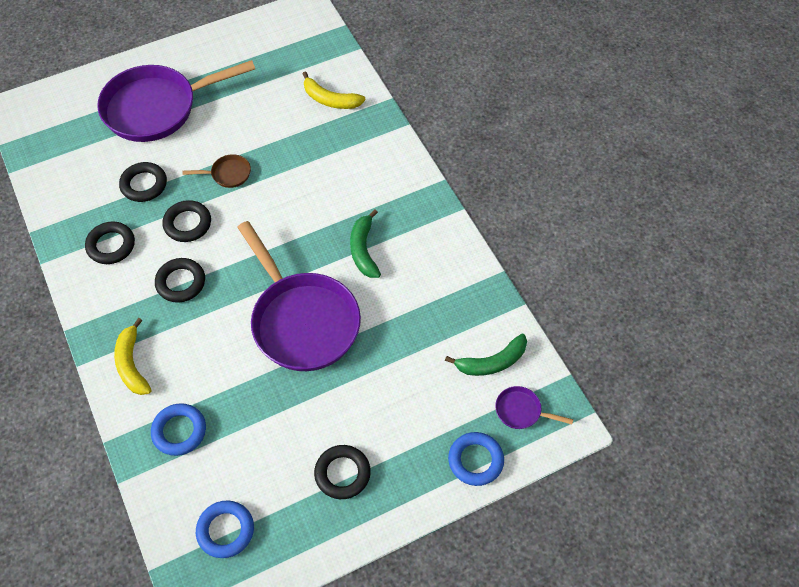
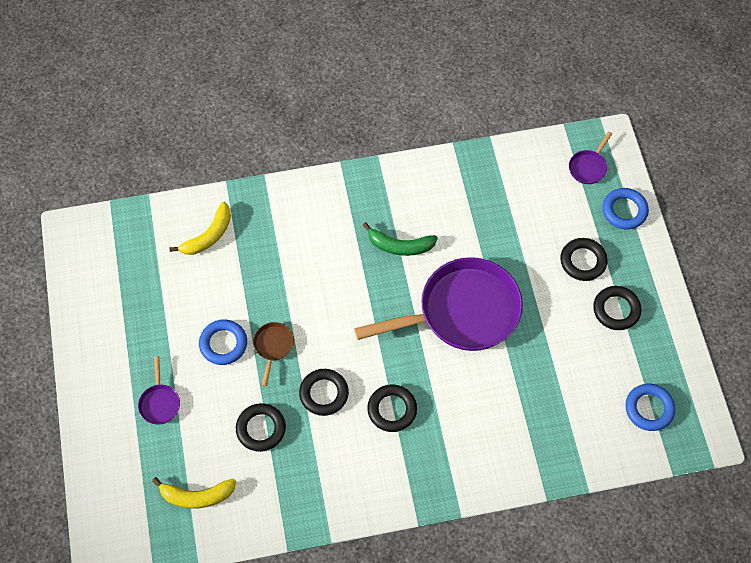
camera: 75 degrees left, 5 degrees up
(111, 245) = (329, 470): black ring -> black ring (583, 261)
(132, 364) = (471, 465): yellow banana -> yellow banana (197, 496)
(157, 108) = (160, 403): purple pan -> purple pan, size x0.40
(179, 431) = (550, 433): blue ring -> blue ring (223, 344)
(492, 362) = (539, 175): green banana -> none

